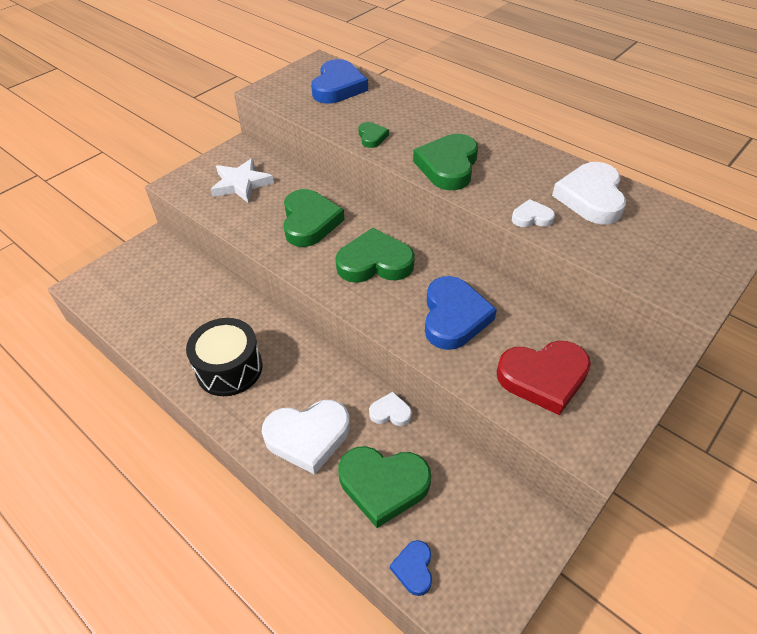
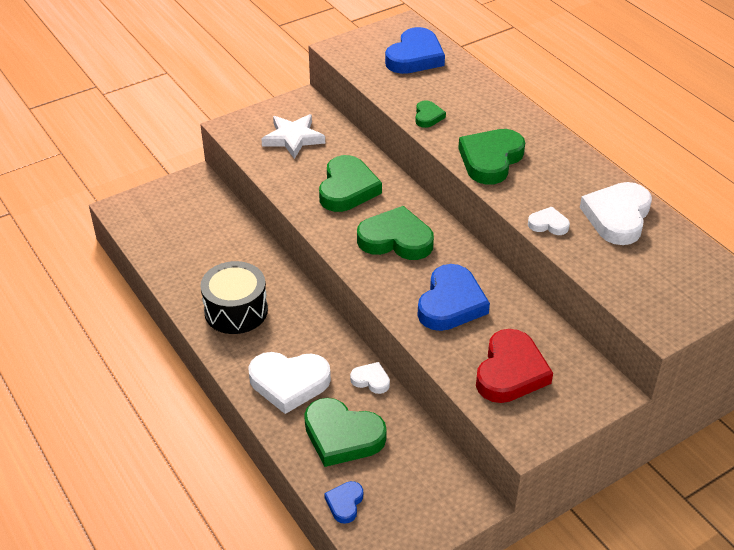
camera: 15 degrees right, 5 degrees down
(543, 378) = (510, 372): red heart -> red heart turned 75 degrees counterclockwise

